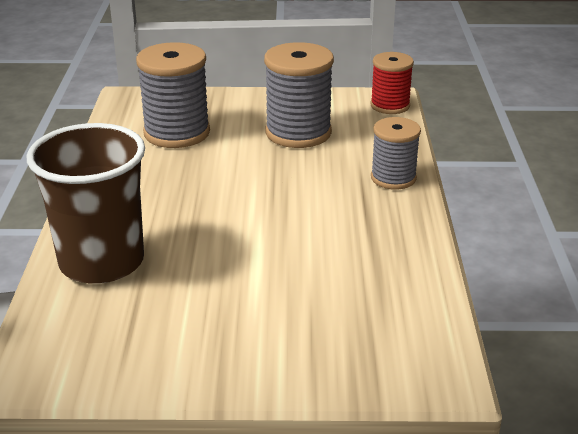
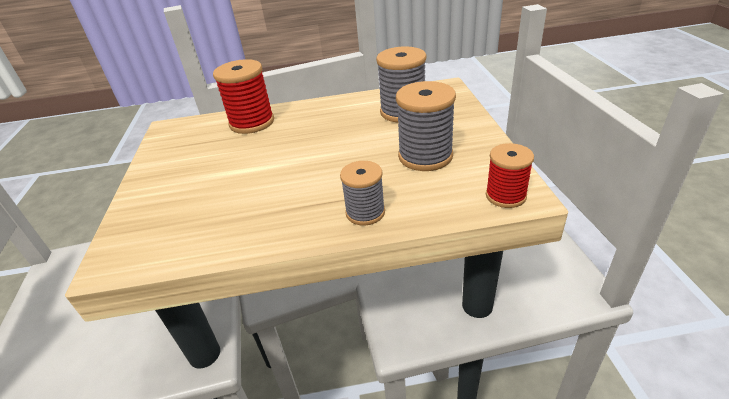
camera: 85 degrees right, 5 degrees up
(102, 262) = (252, 123): brown cup -> red spool

